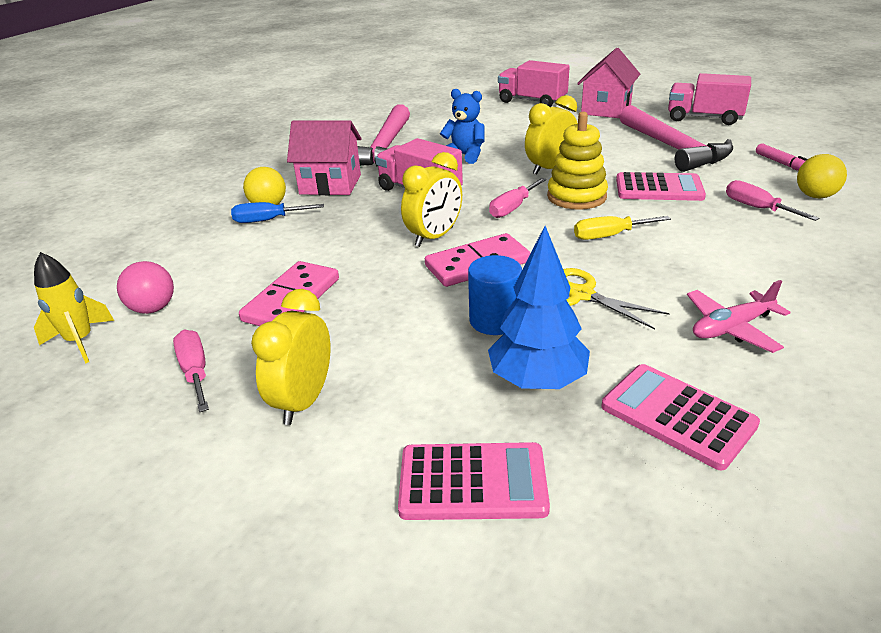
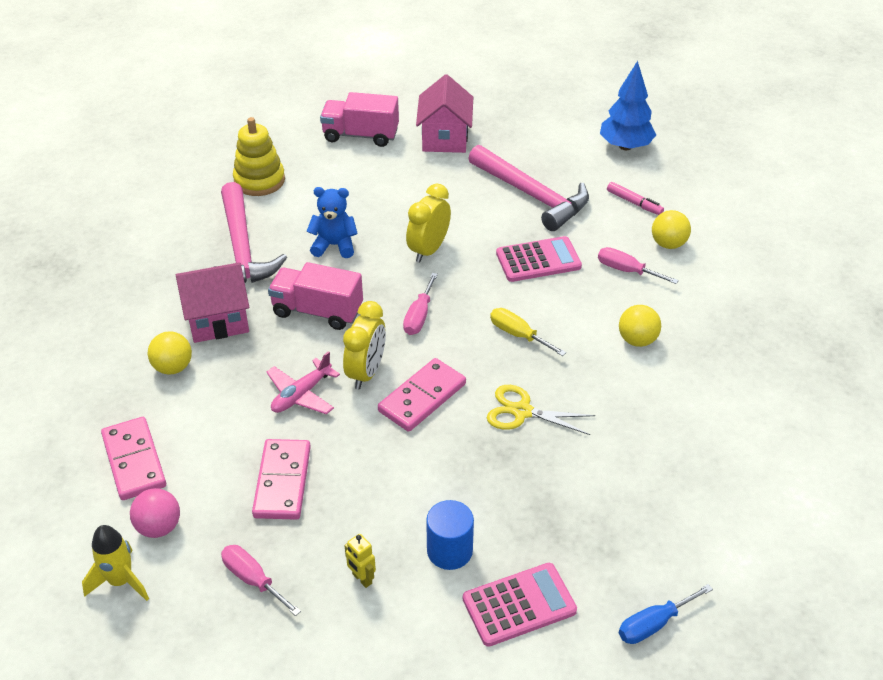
camera: 25 degrees left, 10 degrees up
(179, 258) = (134, 461): none -> pink domino
(268, 220) = (187, 388): blue screwdriver -> blue screwdriver (653, 624)
(304, 401) = (362, 579): yellow clock -> yellow robot
(495, 320) = (466, 457): blue cylinder -> blue cylinder (449, 551)
(537, 381) = (525, 508): blue tree -> blue tree (625, 146)
(576, 197) = (470, 287): yellow stacking toy -> yellow stacking toy (259, 180)
(609, 236) = (518, 335): yellow screwdriver -> yellow screwdriver turned 75 degrees clockwise
(677, 415) = (629, 510): pink calculator -> none
(704, 118) = (545, 139): pink truck -> none
(731, 328) = (642, 417): pink plane -> pink plane (301, 394)
(750, 261) = (637, 340): none -> yellow ball

